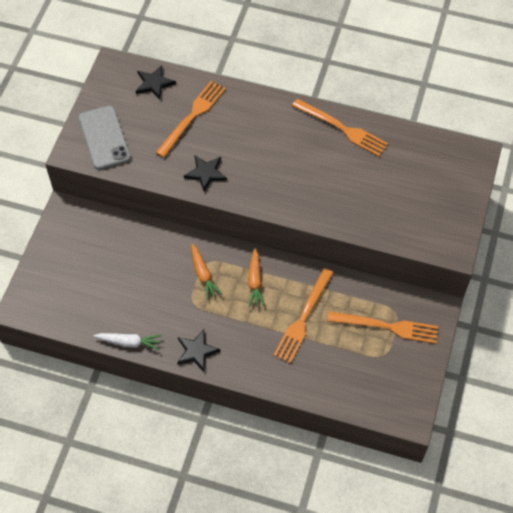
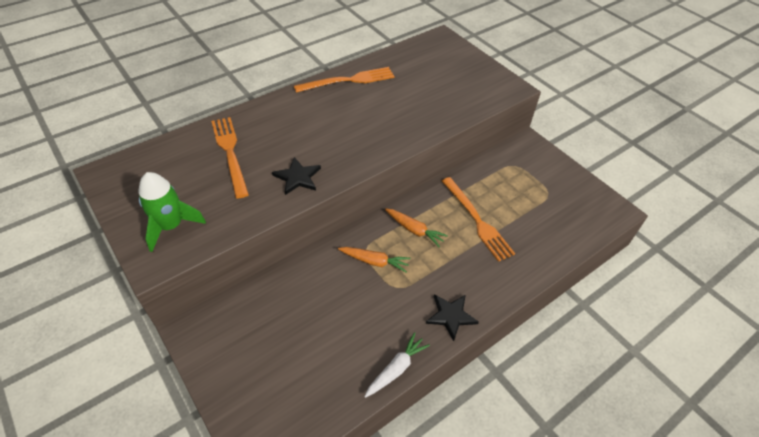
camera: 55 degrees left, 10 degrees down
(104, 138) = (171, 226): grey phone -> green rocket
(154, 83) = (163, 157): black star -> none
(387, 327) = (524, 177): orange fork -> none

